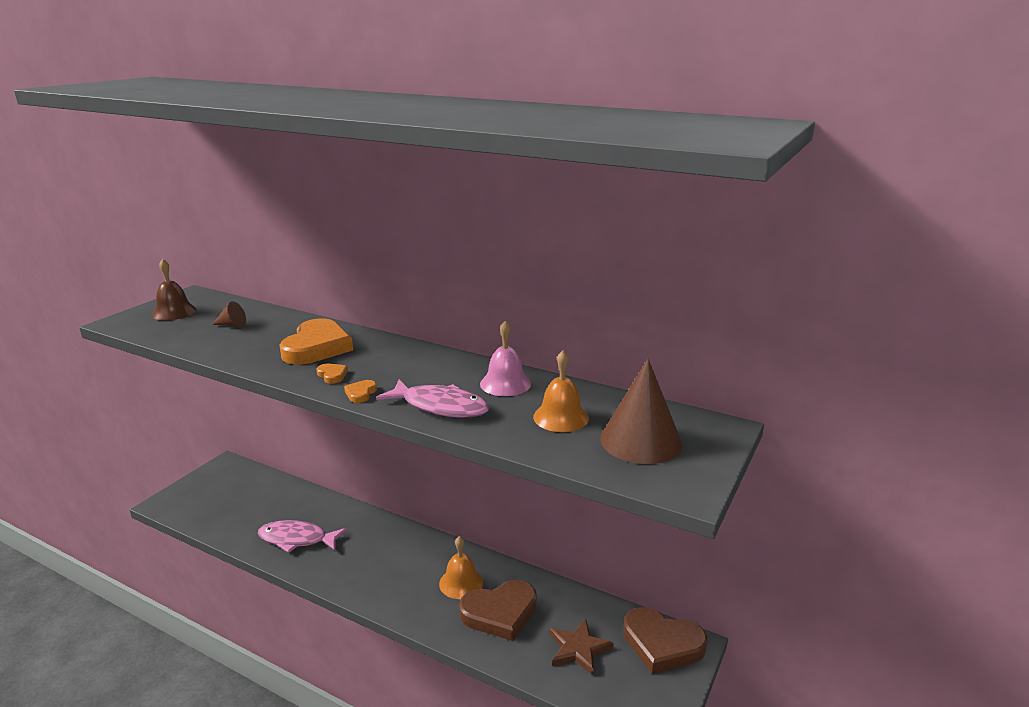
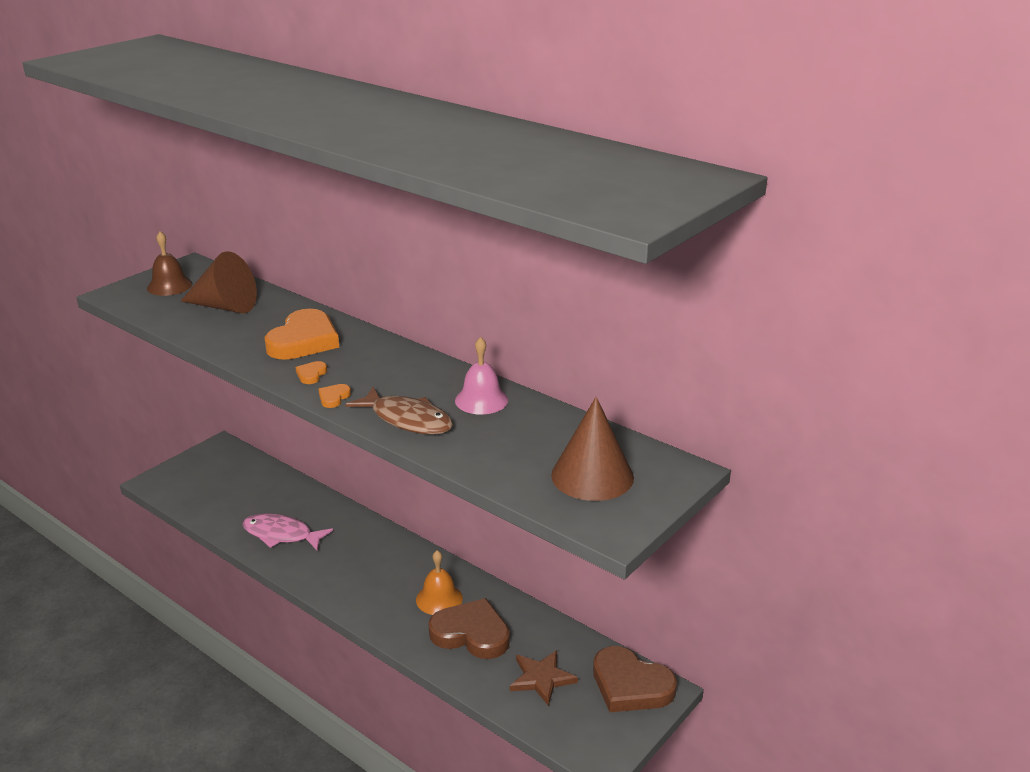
camera: 10 degrees right, 5 degrees up
(232, 325) = (225, 306): brown cone -> brown cone, size x2.21
(332, 375) = (311, 374): orange heart -> orange heart turned 135 degrees counterclockwise
(440, 406) = (407, 419): pink fish -> brown fish
(500, 613) = (471, 634): brown heart -> brown heart turned 150 degrees counterclockwise
(561, 417) = (523, 443): orange bell -> none

